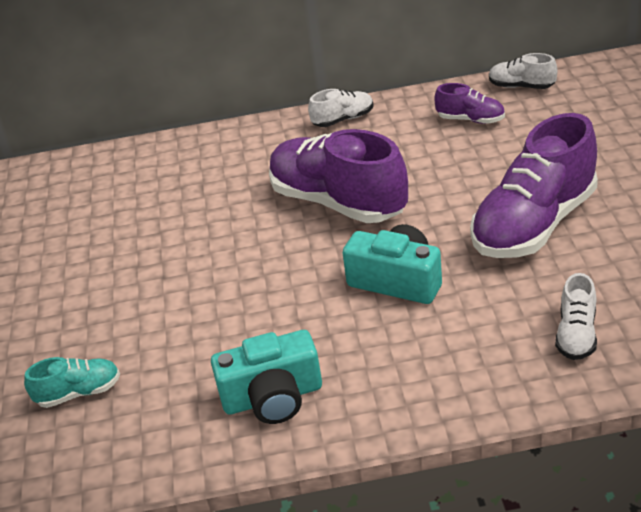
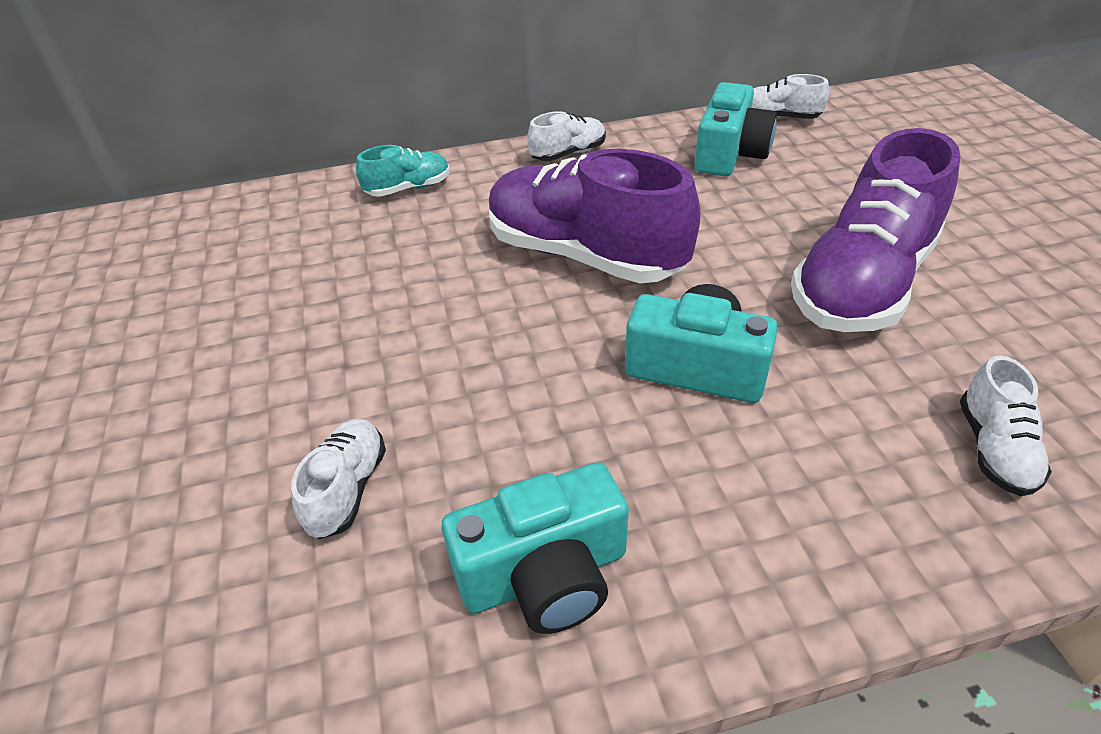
camera: 10 degrees left, 5 degrees up
(79, 393) = (208, 574): turquoise shoe -> turquoise shoe (408, 188)
(160, 350) = (347, 489): none -> white shoe
(470, 119) = (729, 154): purple shoe -> turquoise camera

